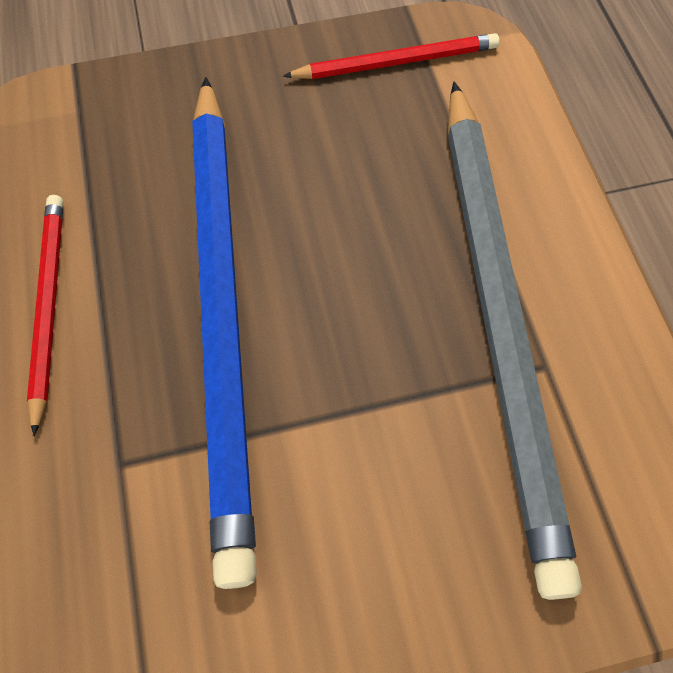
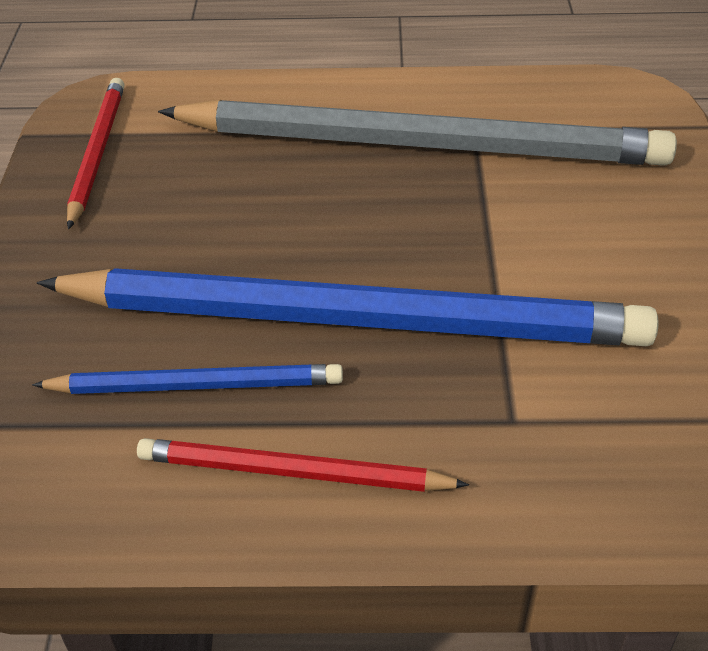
camera: 75 degrees left, 20 degrees down
(130, 216) = (195, 385): none -> blue pencil

